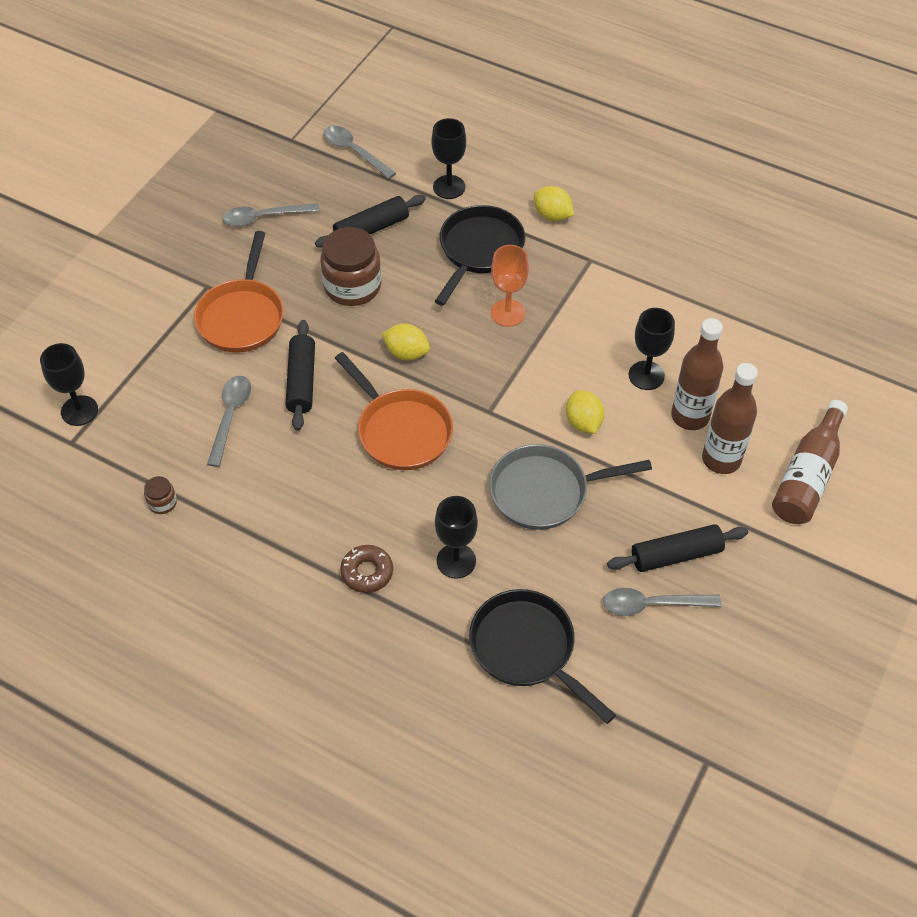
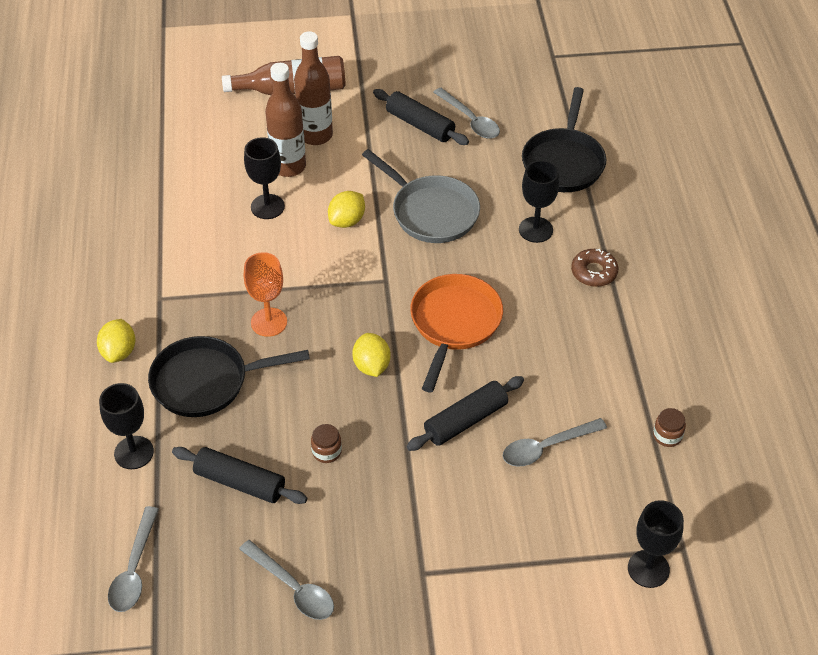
camera: 125 degrees left, 5 degrees down
(242, 316) = (434, 516): orange pan -> none
(352, 286) = (326, 451): brown jar -> brown jar, size x0.45

